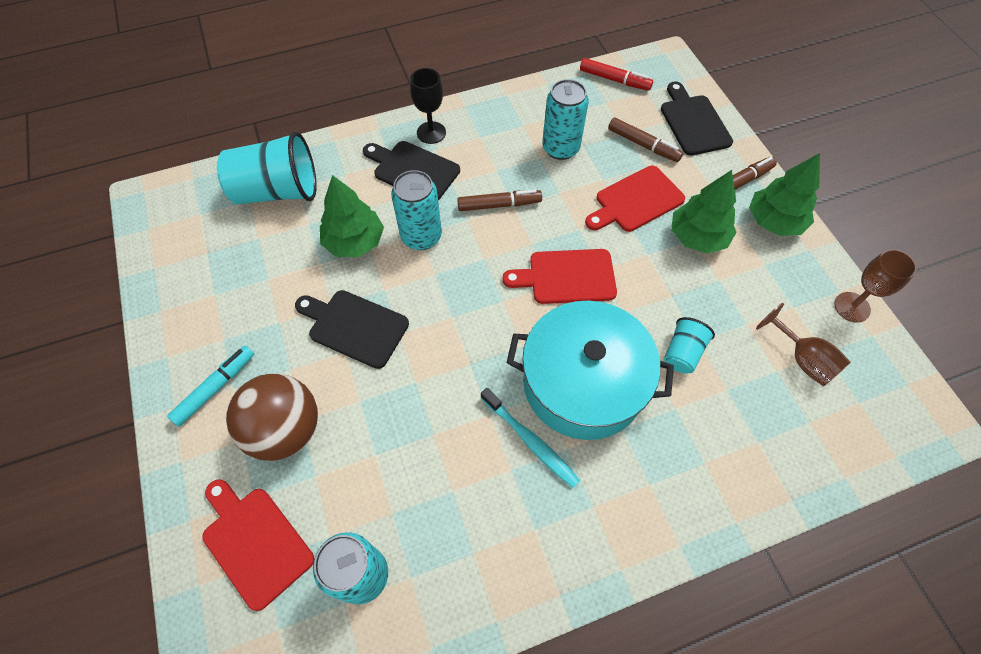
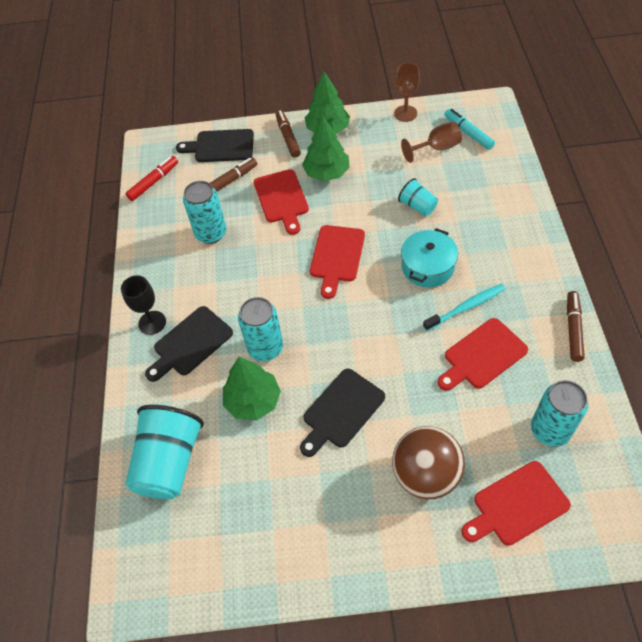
camera: 70 degrees left, 5 degrees down
(215, 388) = (373, 531): turquoise marker -> turquoise marker (468, 133)
(459, 472) = (482, 355): none -> red cutting board
(499, 205) = (253, 286): brown marker -> brown marker (573, 329)
(583, 383) = (427, 267): turquoise pot -> turquoise pot, size x0.59

